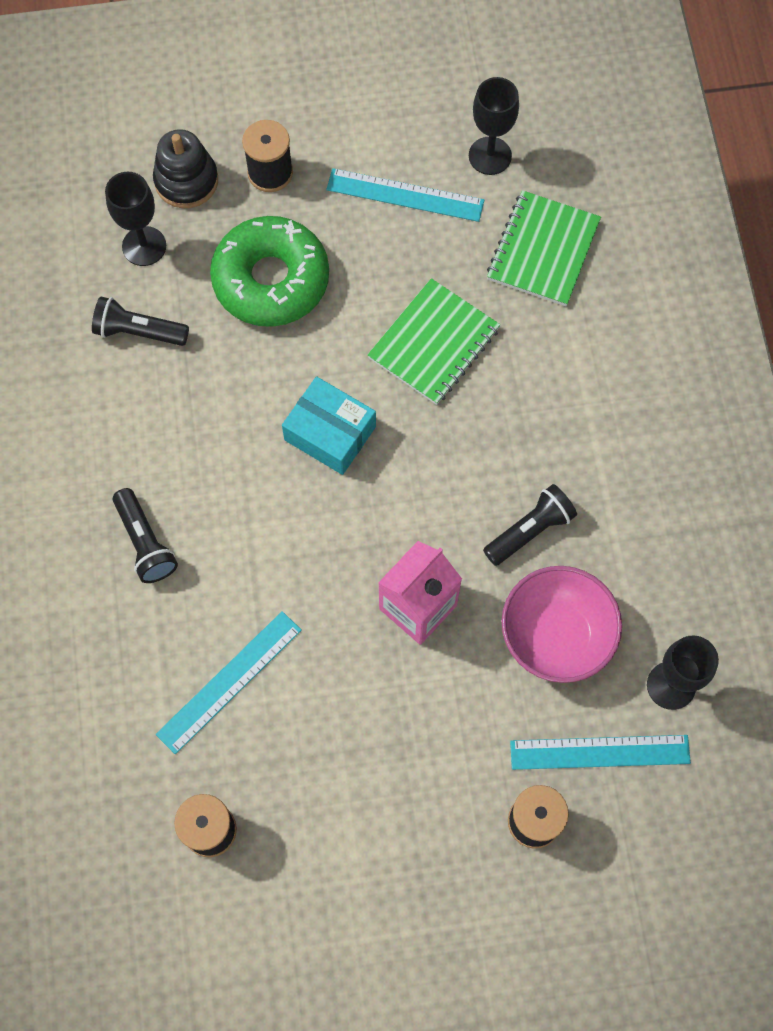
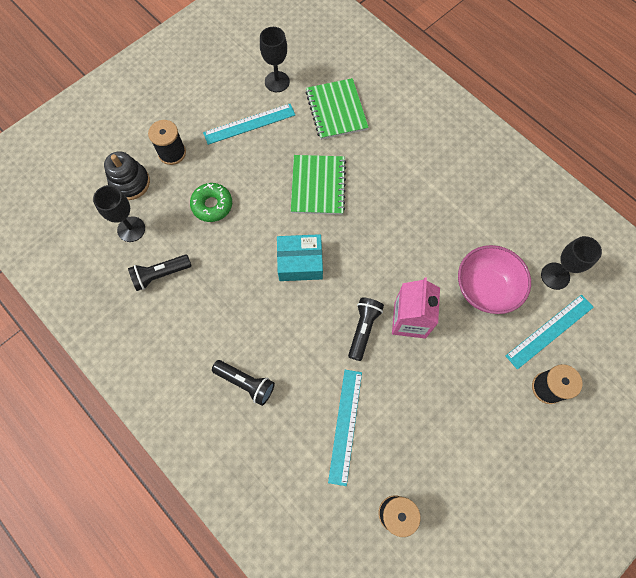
camera: 35 degrees left, 0 degrees up
(271, 280) = (212, 205): green donut -> green donut, size x0.58
(530, 530) = (433, 246): black flashlight -> black flashlight (363, 329)

